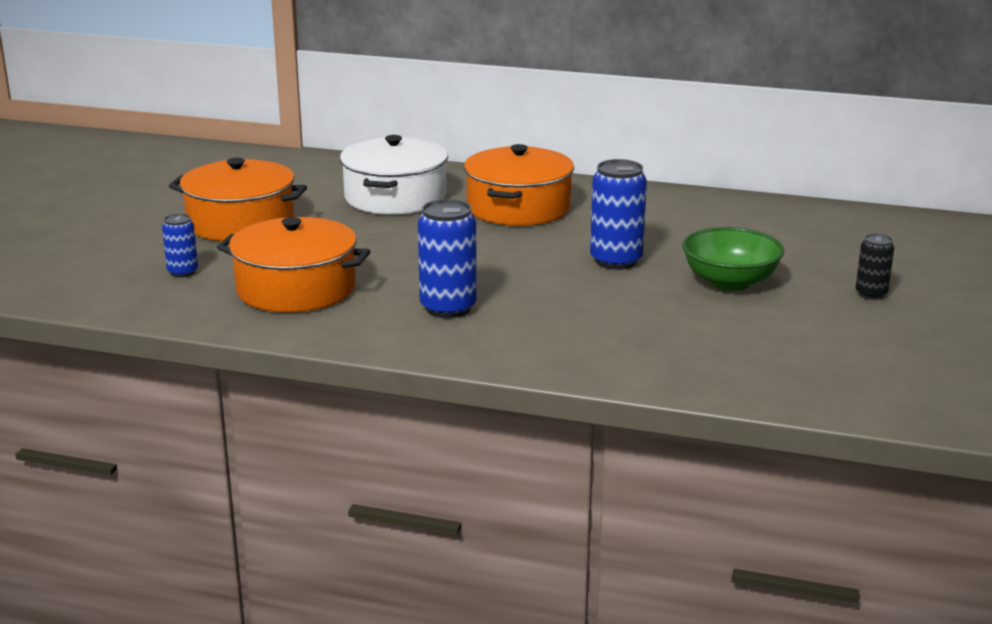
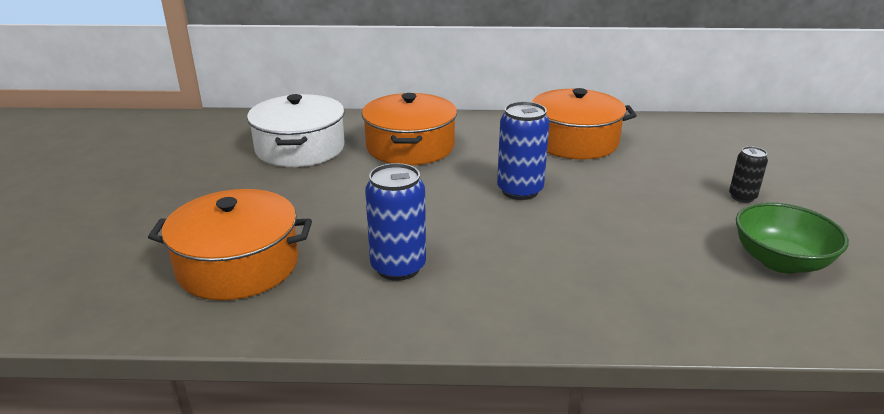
camera: 15 degrees left, 5 degrees up
(183, 272) = (113, 260): blue can -> none
(241, 223) = (163, 192): orange pot -> orange pot (574, 141)
(730, 282) = (626, 200): green bowl -> green bowl (780, 261)

